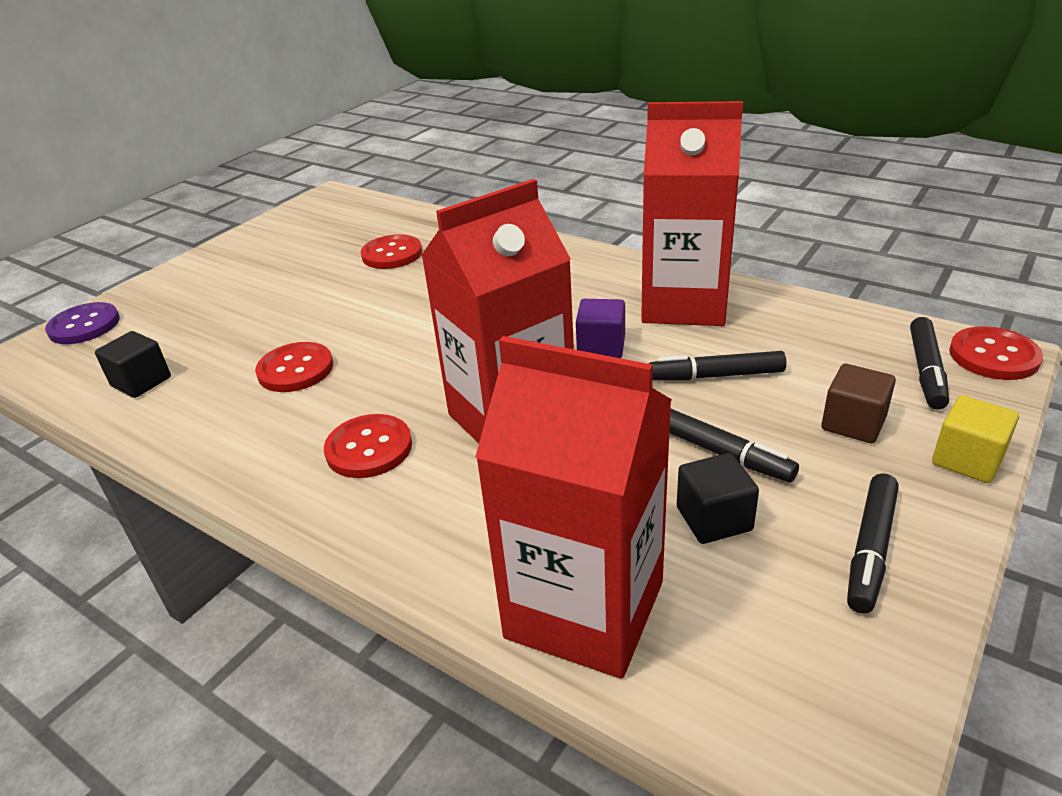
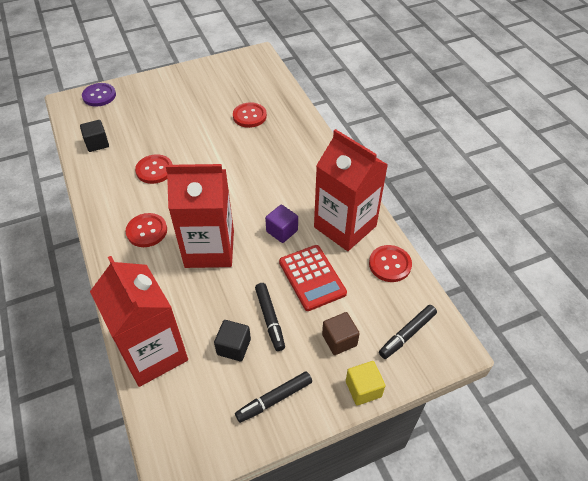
camera: 30 degrees right, 15 degrees up
(715, 376) = (312, 278): black marker -> red calculator
(993, 356) = (450, 347): red button -> red button (390, 264)

